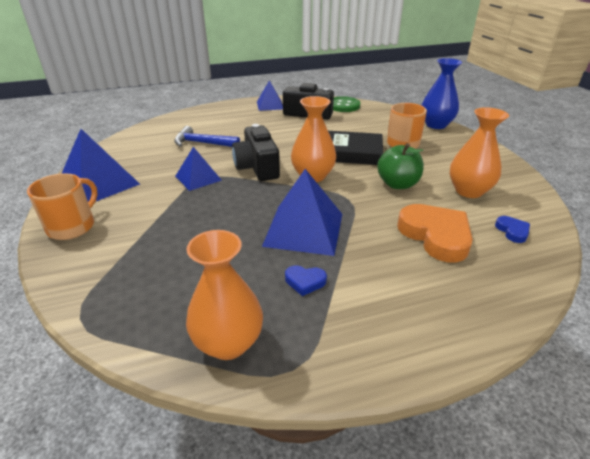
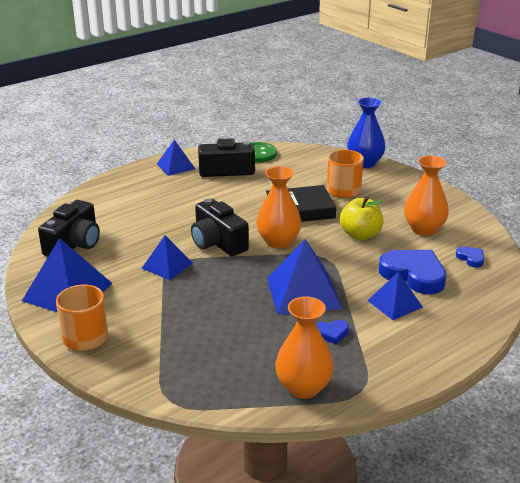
camera: 20 degrees left, 5 degrees down
(141, 147) = (74, 244): none -> black camera
(202, 143) = (138, 227): blue hammer -> none
(397, 184) = (360, 235): green apple -> yellow apple
(397, 263) = (395, 303): none -> blue pyramid
(435, 236) = (414, 275): orange heart -> blue heart

